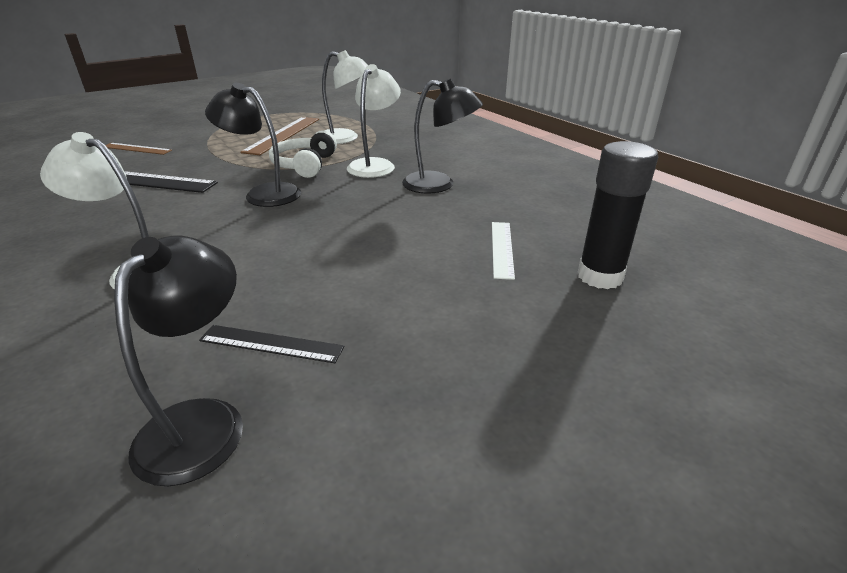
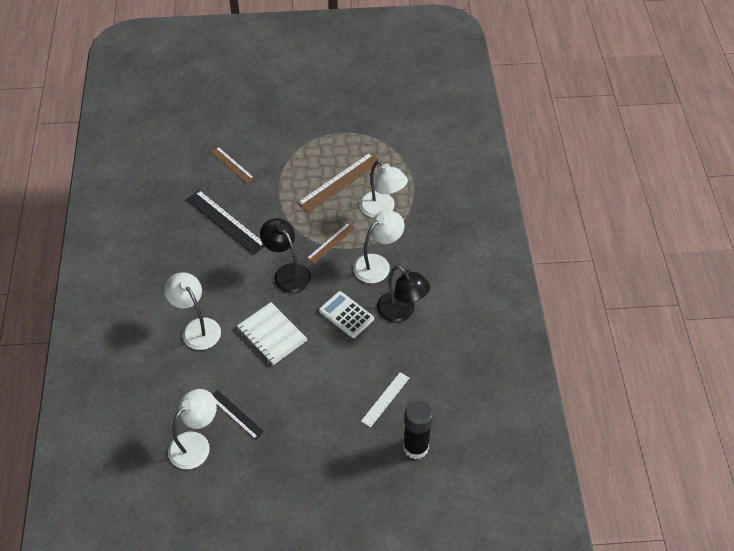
camera: 30 degrees right, 20 degrees up
(202, 421) = (196, 444): black lamp -> white lamp
(277, 243) = (272, 334): none -> white notebook
(305, 165) = (331, 243): white headphones -> brown ruler
(372, 202) = (346, 315): none -> white calculator

